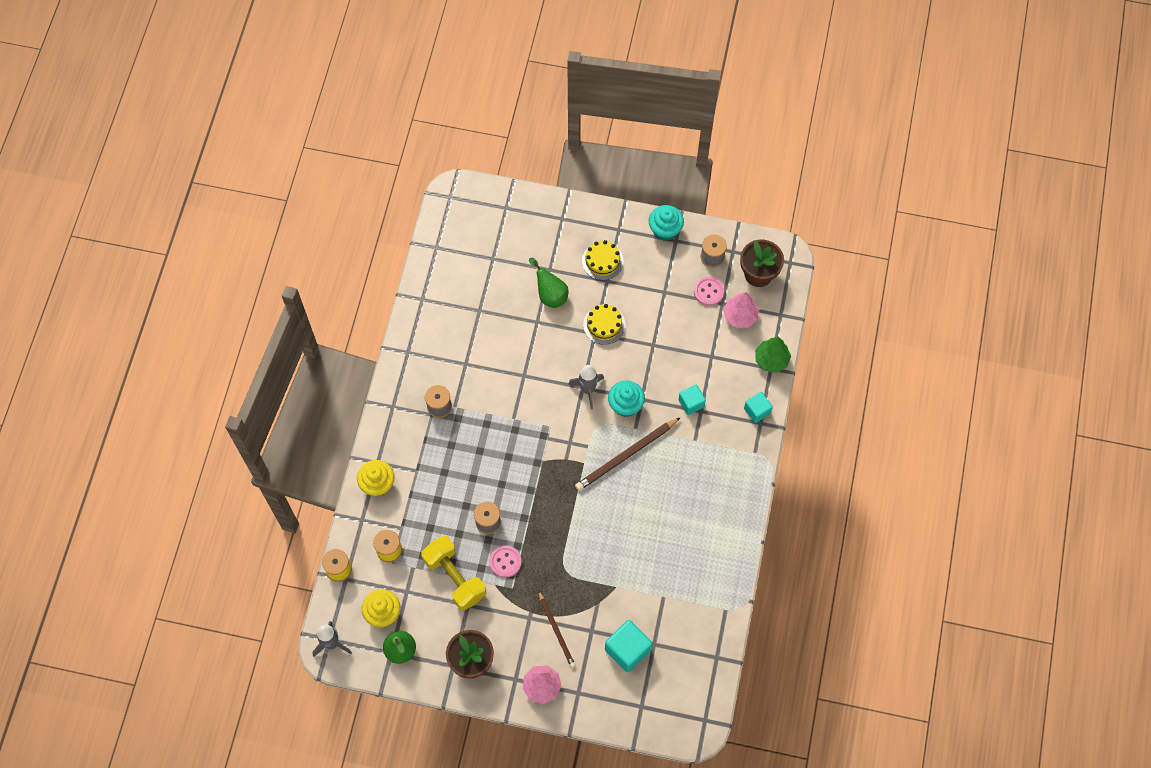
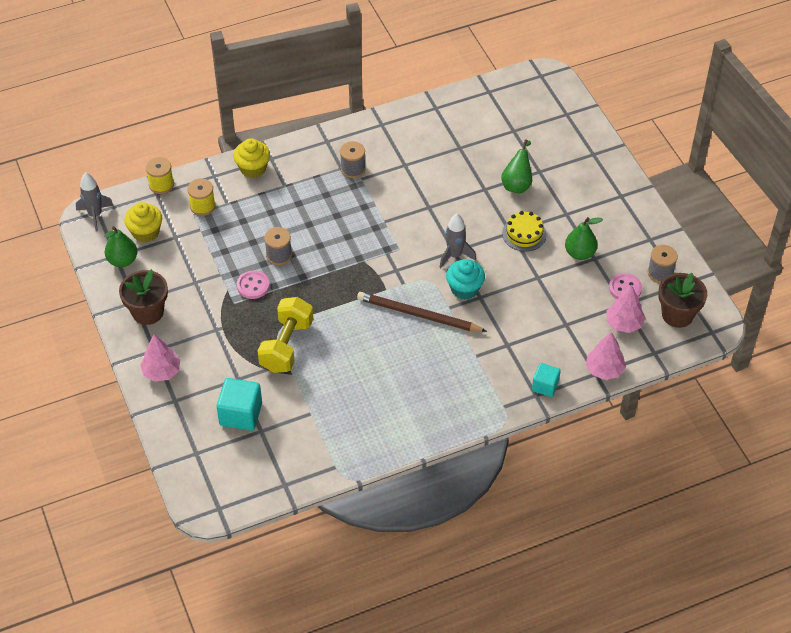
camera: 55 degrees right, 15 degrees down
(455, 577) = (212, 260): yellow dumbbell -> yellow dumbbell (286, 346)
(556, 630) = (219, 354): brown pencil -> none
(602, 261) = (581, 201): yellow cake -> none
(652, 299) = (579, 253): none -> green pear
(665, 230) = (652, 226): turquoise cupcake -> none
(691, 403) = (508, 334): turquoise cube -> none
(771, 360) = (604, 370): green tree -> pink tree

